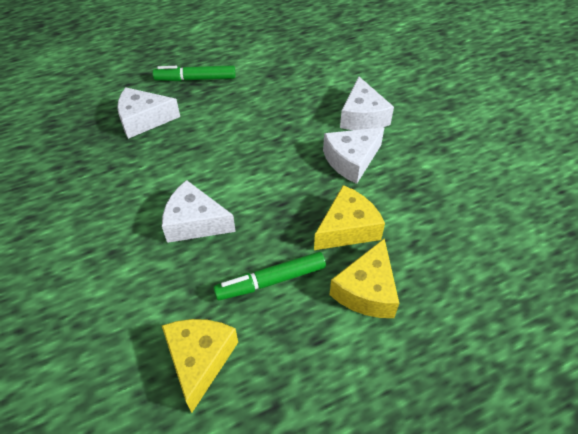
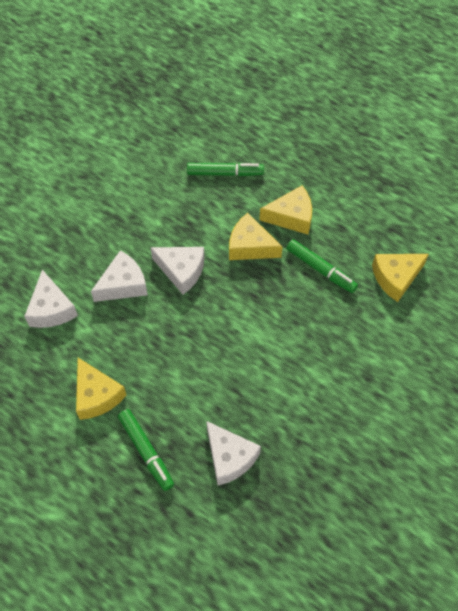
camera: 120 degrees left, 10 degrees up
(195, 222) = (308, 341): white cheese -> white cheese (51, 309)
(265, 70) = (97, 395): none -> yellow cheese
(473, 253) = (225, 173): none -> green marker

